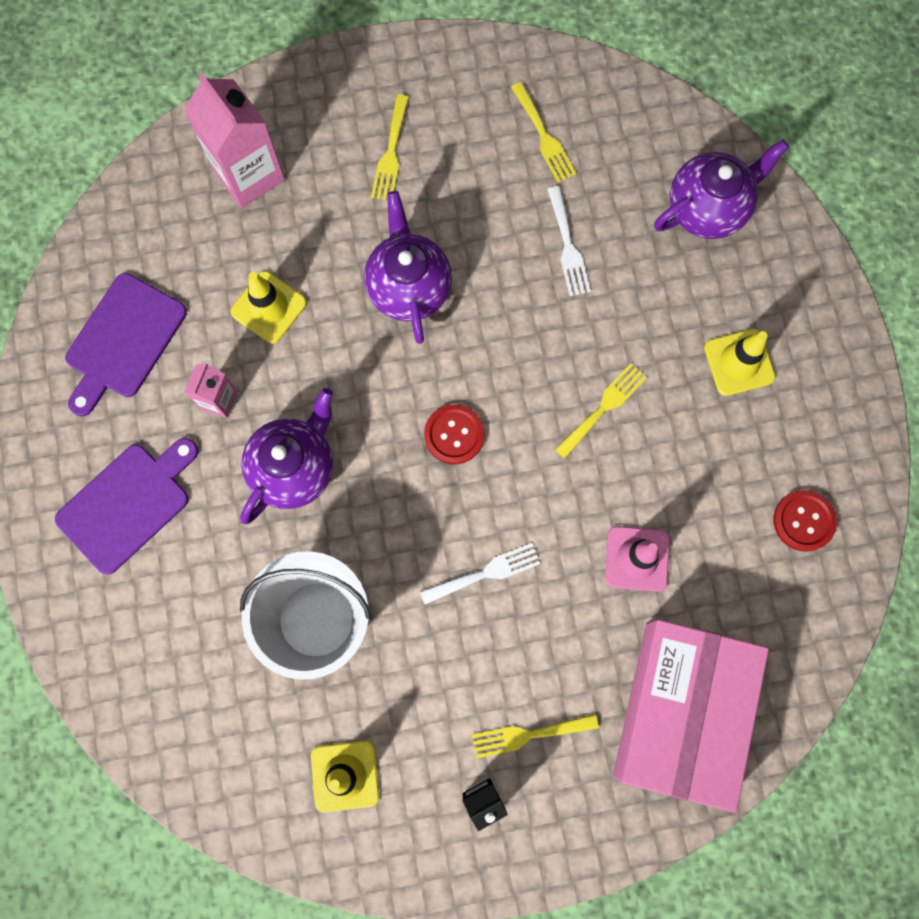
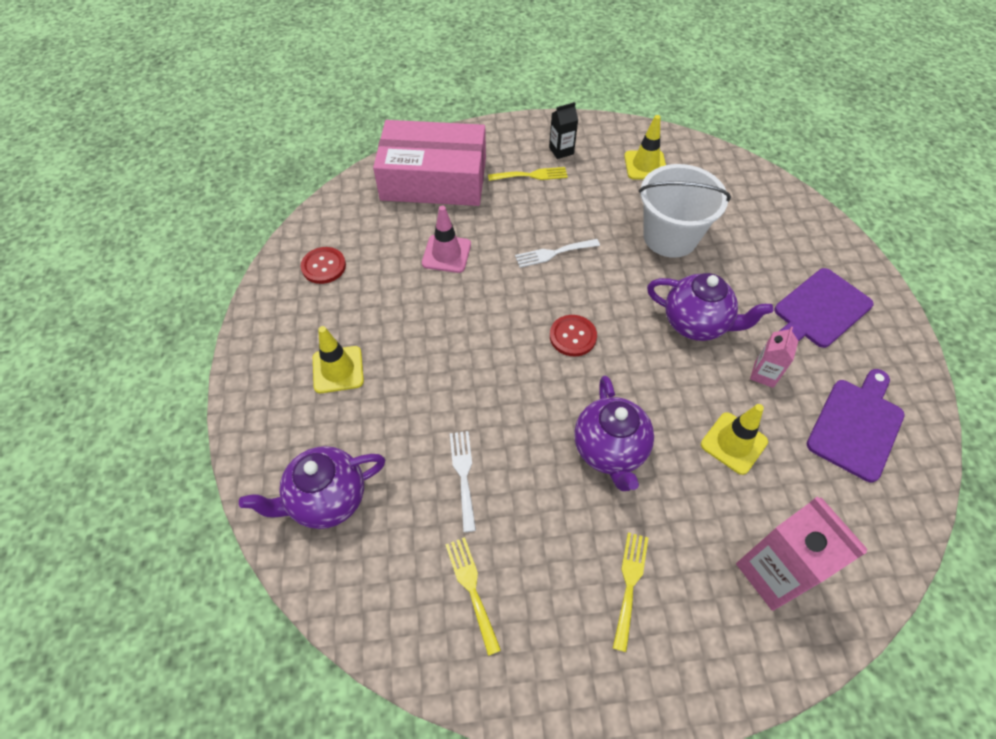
camera: 175 degrees left, 20 degrees down
(294, 468) = (696, 324): purple teapot -> purple teapot turned 105 degrees counterclockwise
(603, 407) = (453, 346): yellow fork -> none
(682, 712) = (434, 179): pink box -> pink box turned 75 degrees clockwise

